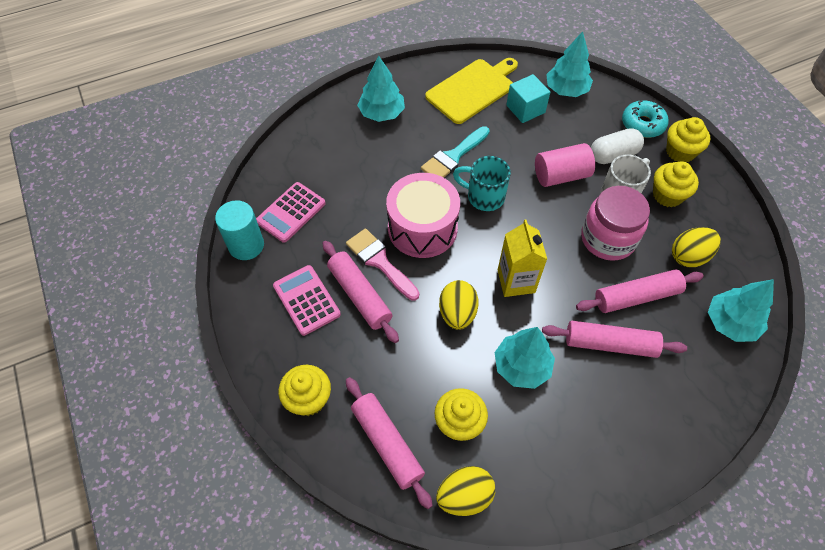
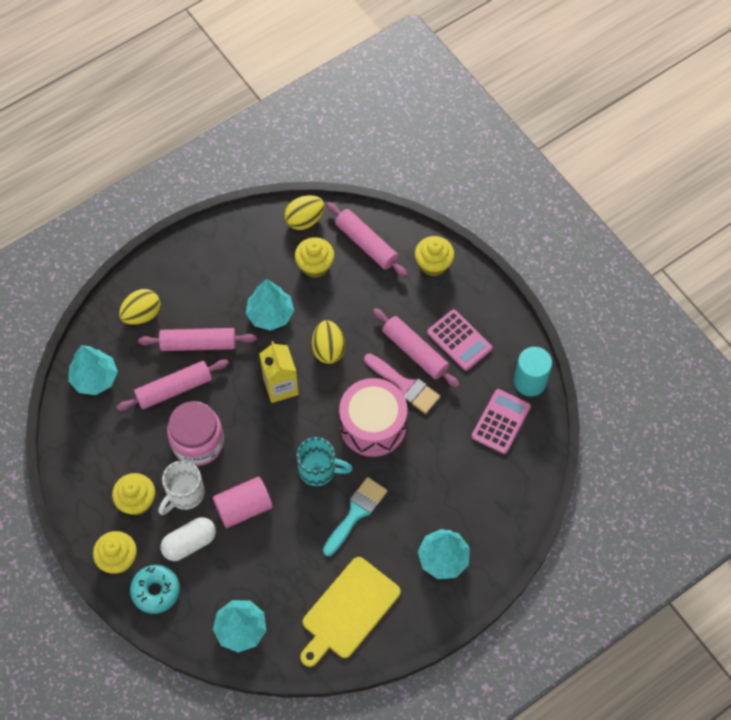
camera: 170 degrees right, 5 degrees up
(525, 109) = (286, 591): turquoise cube -> none
(689, 256) = (123, 436): yellow egg -> yellow egg (142, 315)

